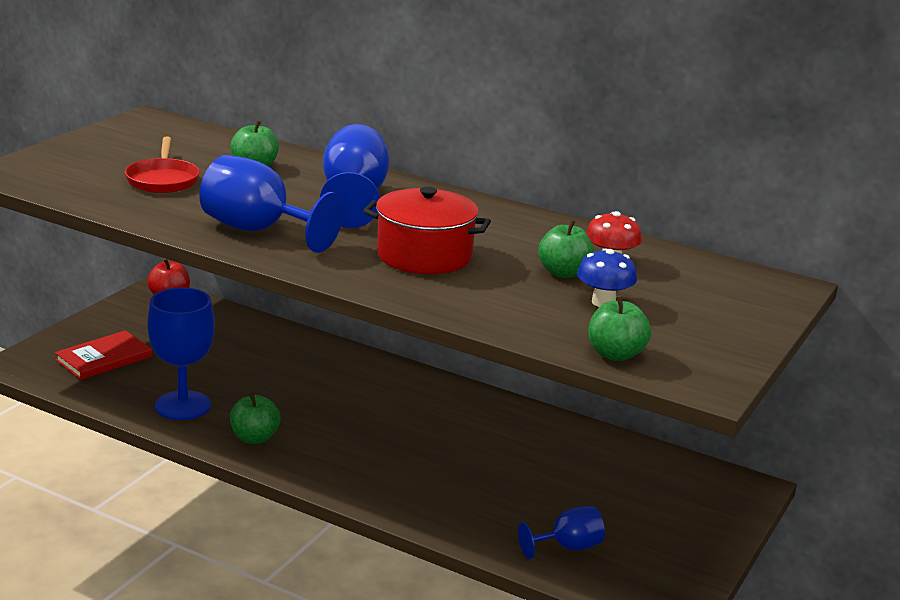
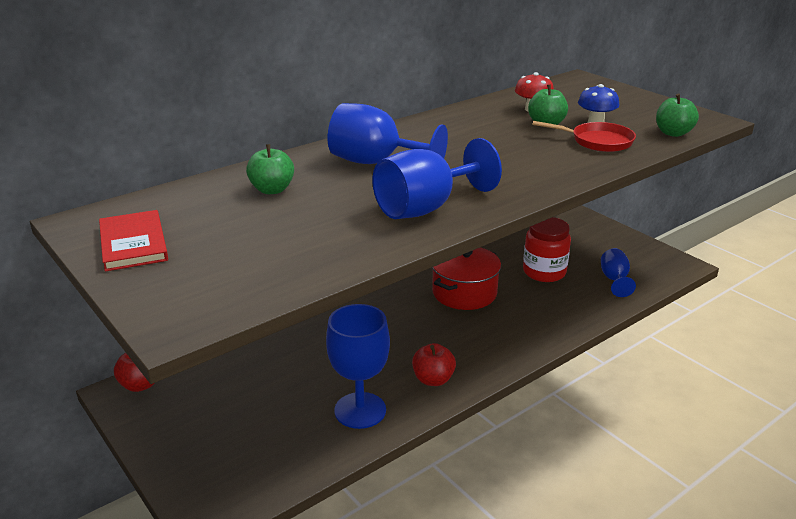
camera: 65 degrees left, 5 degrees up
(104, 358) = (239, 448): red book -> red book (133, 243)
(163, 180) = (272, 235): red pan -> red pan (597, 141)
(254, 438) = (433, 379): green apple -> red apple
(424, 256) = (503, 157): red pot -> red pot (464, 293)
(541, 487) = (544, 272): none -> red jar

